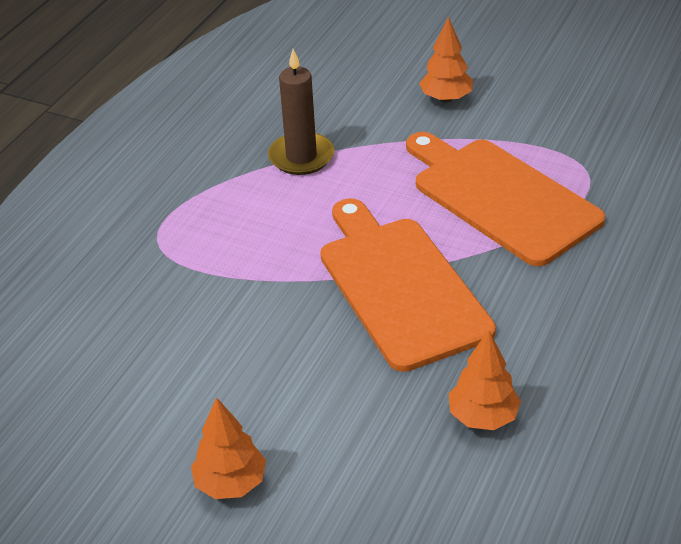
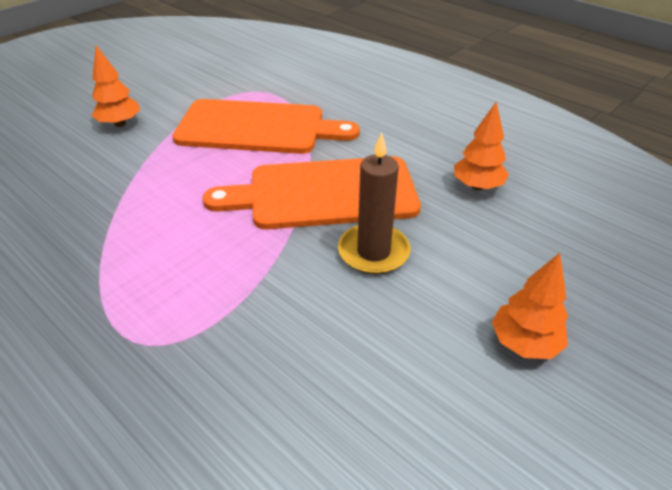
camera: 75 degrees left, 0 degrees up
(301, 157) = (114, 213): brown candle -> brown candle (373, 252)
(500, 197) = (257, 128): orange cutting board -> orange cutting board turned 150 degrees counterclockwise

